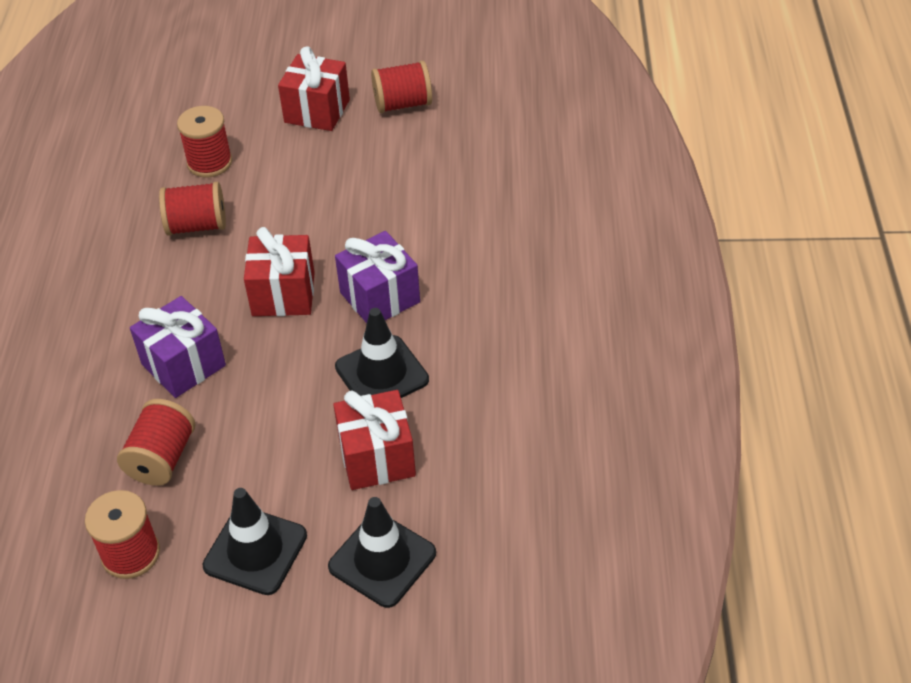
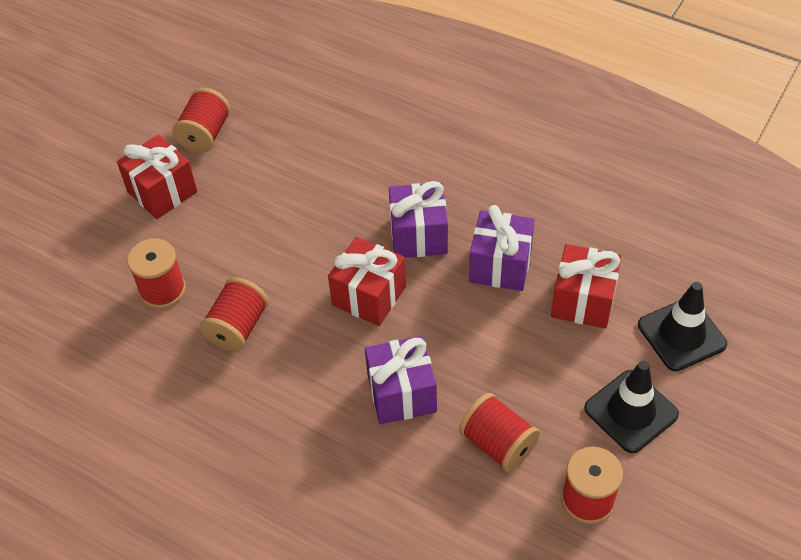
camera: 60 degrees left, 5 degrees up
(382, 373) = (500, 265): black traffic cone -> purple gift

